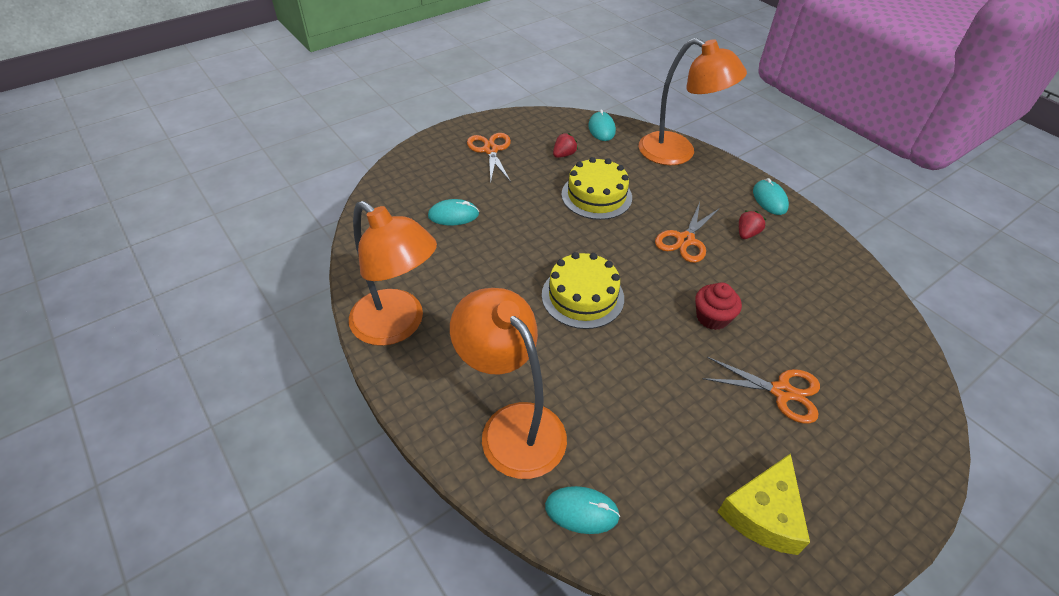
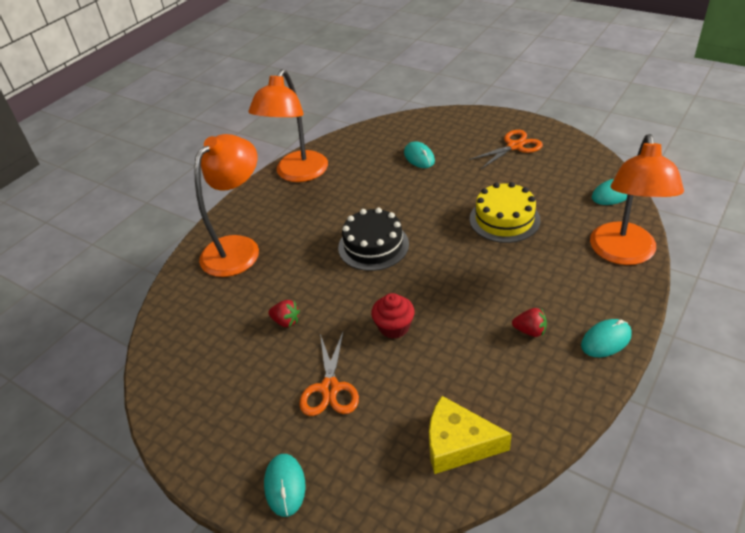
camera: 75 degrees right, 5 degrees down
(564, 155) = (547, 184): red strawberry -> red strawberry (286, 321)
(581, 511) = (185, 297): turquoise mouse -> turquoise mouse (285, 485)
(582, 296) = (373, 246): yellow cake -> black cake
(685, 240) = (486, 288): orange scissors -> none
(763, 513) = (207, 393): yellow cheese -> yellow cheese (458, 444)

